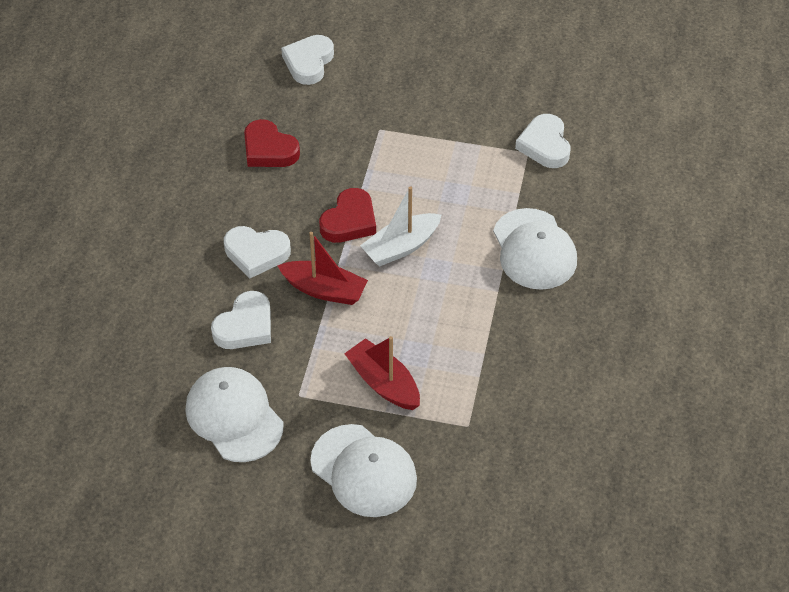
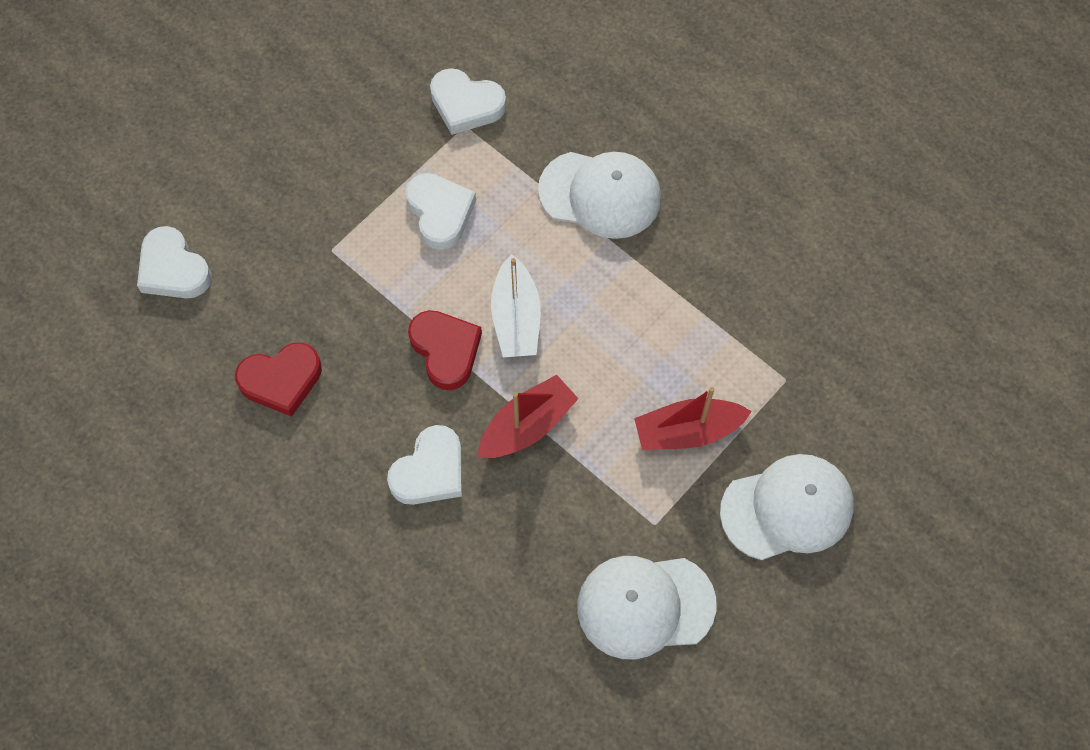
camera: 60 degrees left, 15 degrees up
(245, 326) = (527, 534): white heart -> white heart (440, 213)

